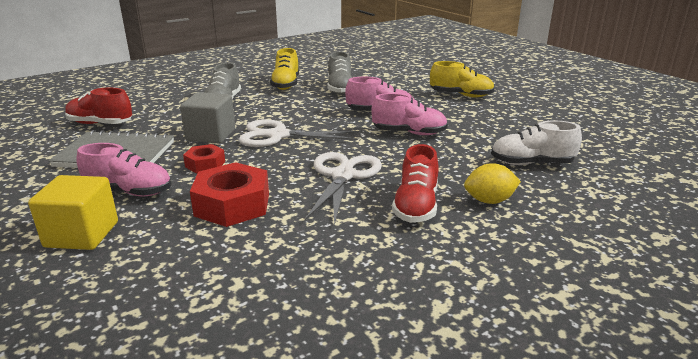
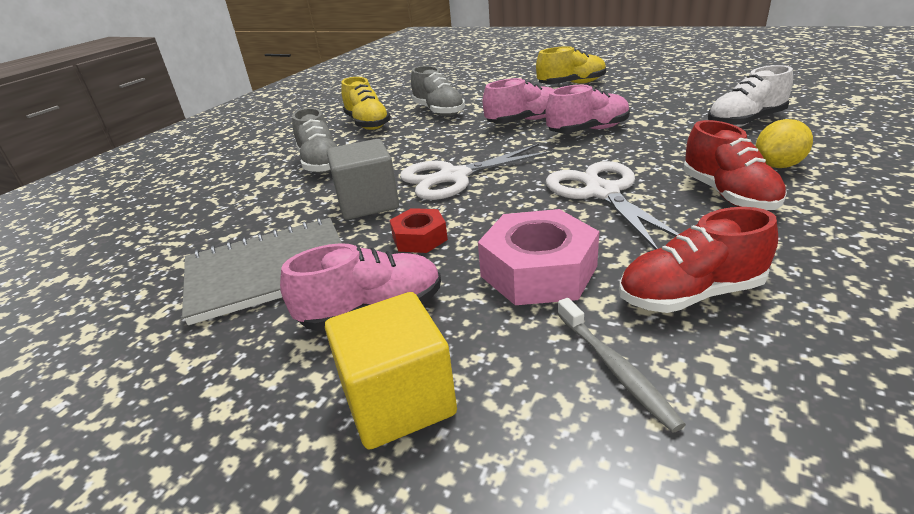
camera: 25 degrees left, 5 degrees up
(100, 124) = (178, 241): red shoe -> red shoe (690, 295)
(187, 264) = (615, 368): none -> grey toothbrush
(232, 205) = (538, 271): red nut -> pink nut

